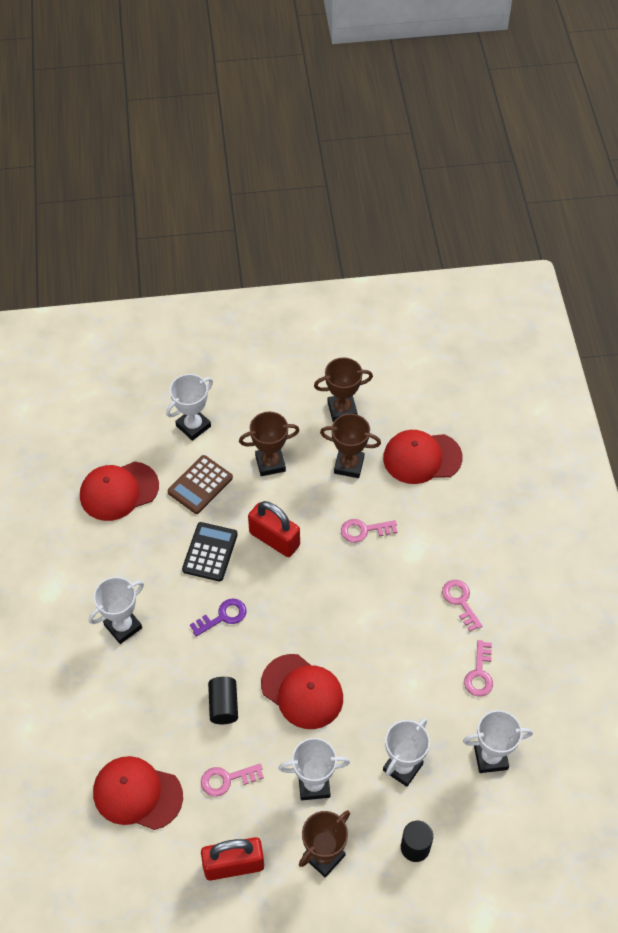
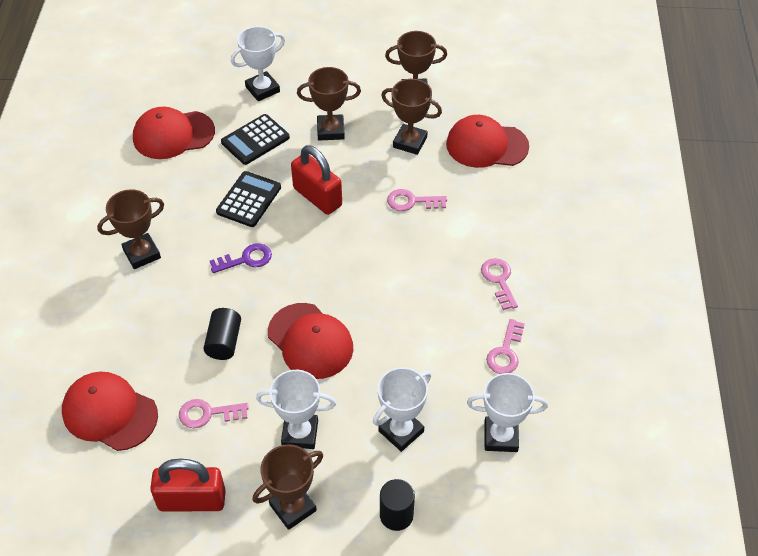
camera: 10 degrees right, 5 degrees down
(123, 626) = (142, 254): white trophy -> brown trophy
(200, 485) = (255, 140): brown calculator -> black calculator

